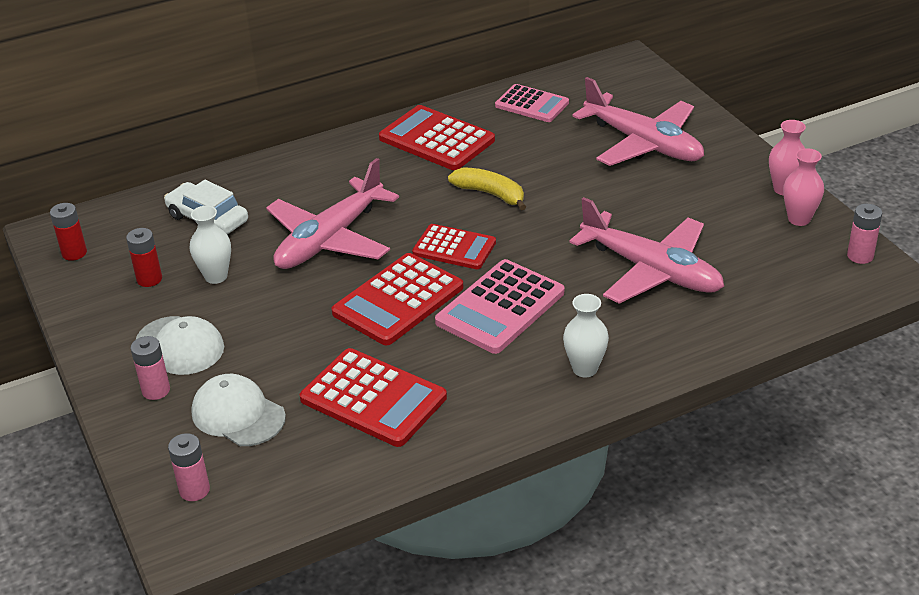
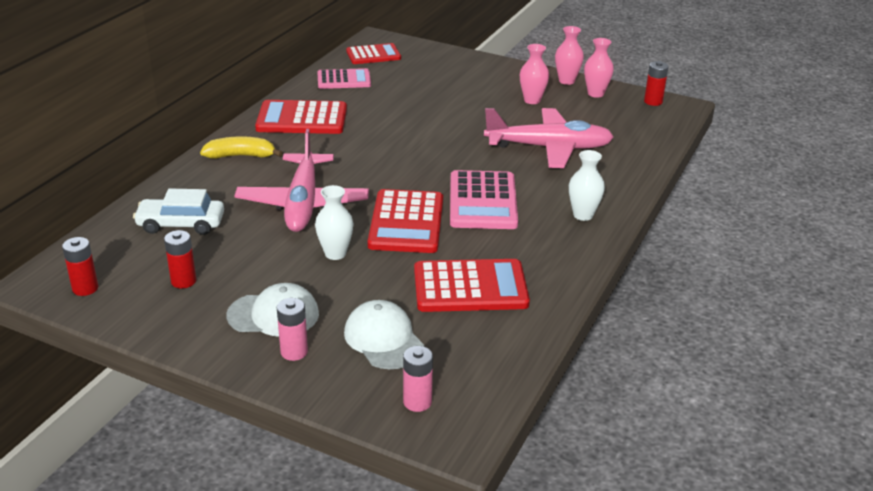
camera: 40 degrees left, 5 degrees down
(216, 276) = (241, 259): white vase -> white vase (335, 254)
(238, 414) = (383, 339): white cap -> white cap turned 60 degrees clockwise
(454, 248) = (403, 178): red calculator -> red calculator (373, 55)
(490, 194) = (386, 139): yellow banana -> yellow banana (241, 156)
(643, 143) = (449, 81): pink plane -> none
(709, 201) = (532, 100): none -> pink vase
(860, 256) = (653, 101): pink battery -> red battery

